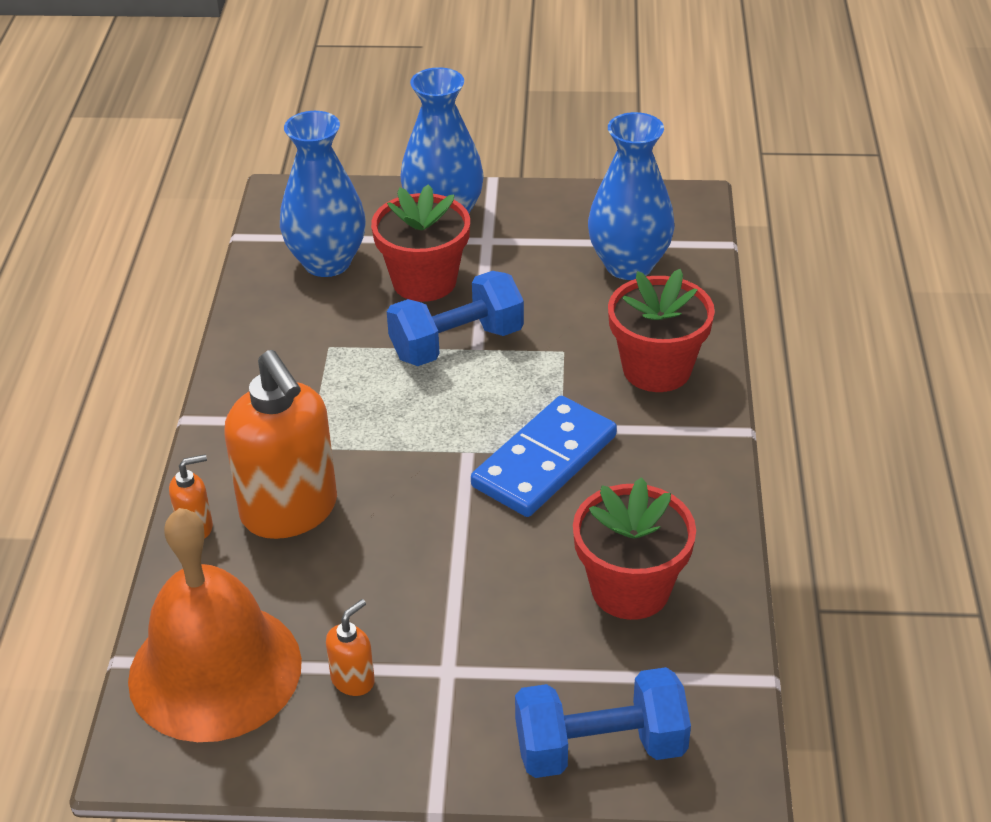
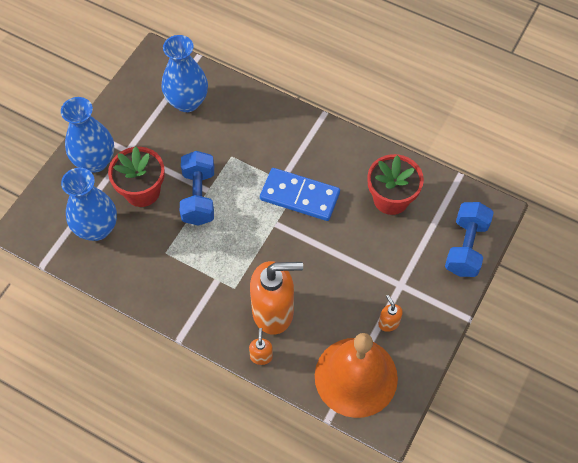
camera: 65 degrees left, 20 degrees up
(545, 461) = (300, 196): blue domino -> blue domino turned 45 degrees counterclockwise
(657, 369) = (266, 126): red flower pot -> none

